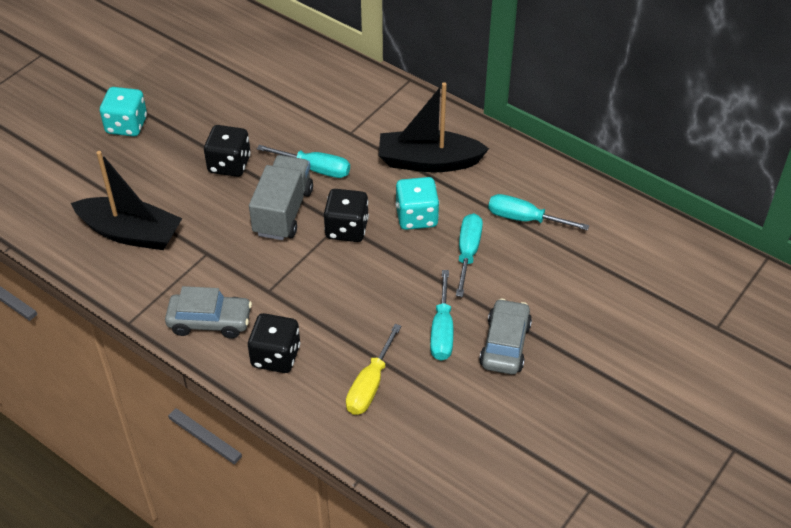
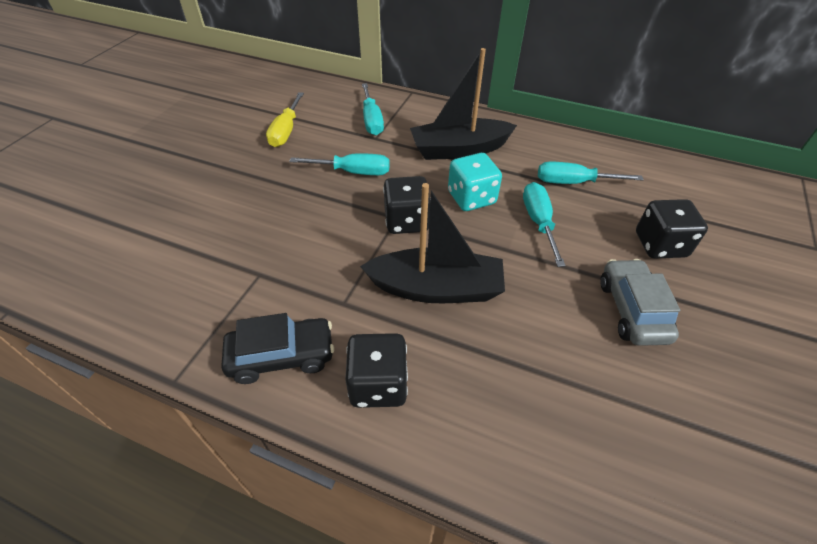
camera: 15 degrees left, 0 degrees up
(126, 125) = (147, 164): turquoise dice -> none
(131, 233) = (164, 268): black boat -> black boat (436, 288)
(210, 321) = (282, 356): grey car -> black car
(229, 164) = (264, 182): black dice -> black dice (660, 245)
(283, 212) = (333, 216): grey truck -> none
(370, 385) = (509, 396): yellow screwdriver -> yellow screwdriver (286, 131)
(442, 330) = (557, 308): turquoise screwdriver -> turquoise screwdriver (371, 120)

